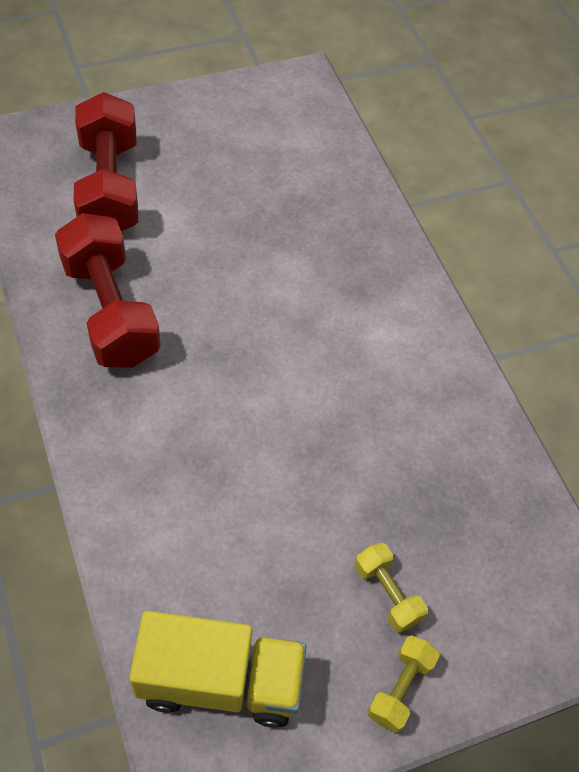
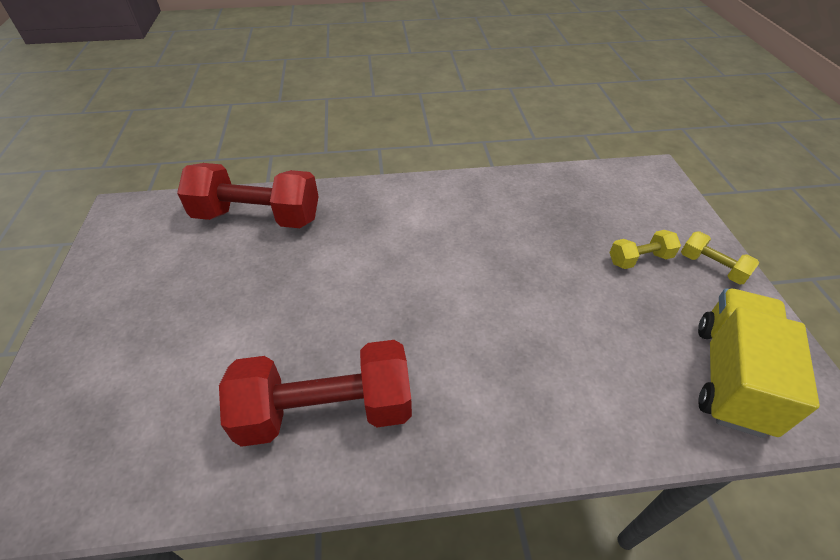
camera: 70 degrees left, 10 degrees down
(109, 186) = (152, 388): red dumbbell -> red dumbbell (257, 217)

